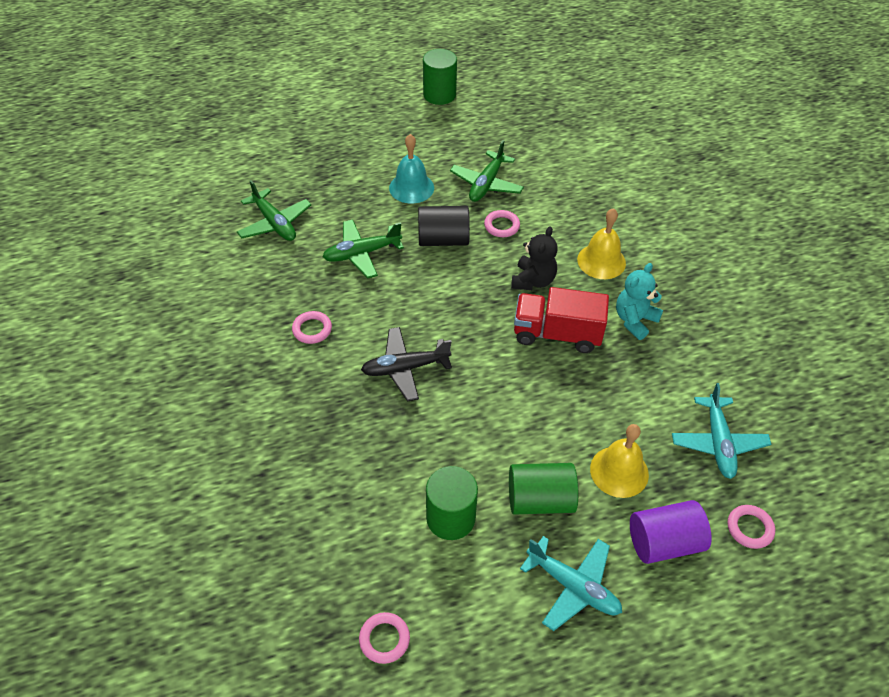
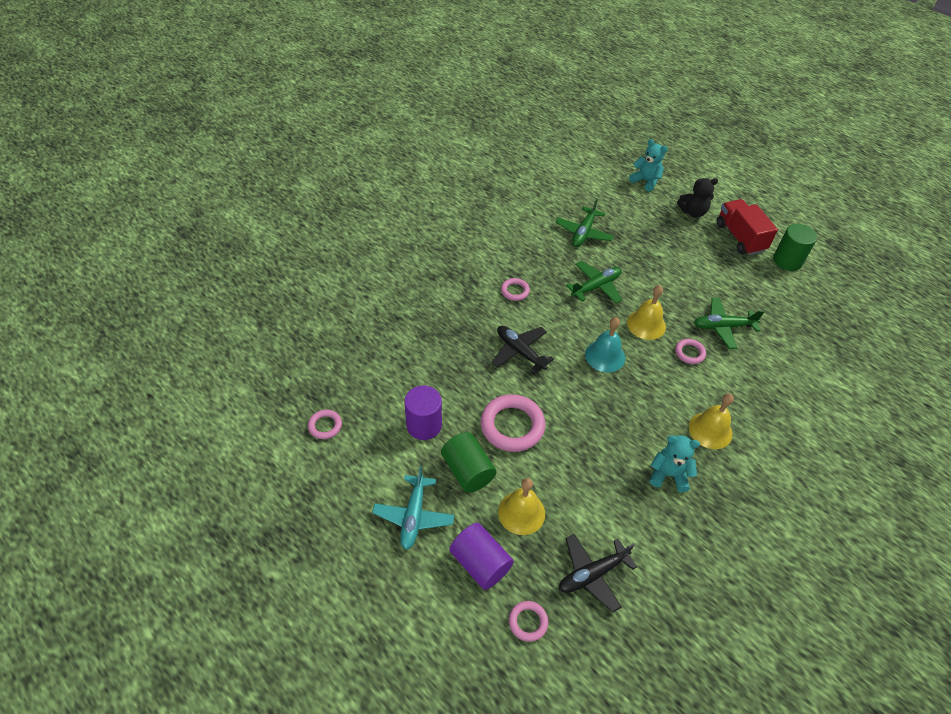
camera: 60 degrees right, 0 degrees up
(244, 133) = (645, 181): none -> turquoise teddy bear
(362, 253) = (596, 287): green plane -> green plane turned 105 degrees clockwise
(411, 187) = (678, 286): turquoise bell -> turquoise bell (605, 356)
(443, 239) = (646, 324): black cylinder -> yellow bell
(450, 518) = (424, 425): green cylinder -> purple cylinder
(503, 426) = (512, 426): none -> pink ring
(533, 281) = (653, 393): black teddy bear -> black teddy bear (693, 212)
(557, 334) = (615, 427): red truck -> red truck (740, 237)
(718, 442) = (592, 574): turquoise plane -> black plane

